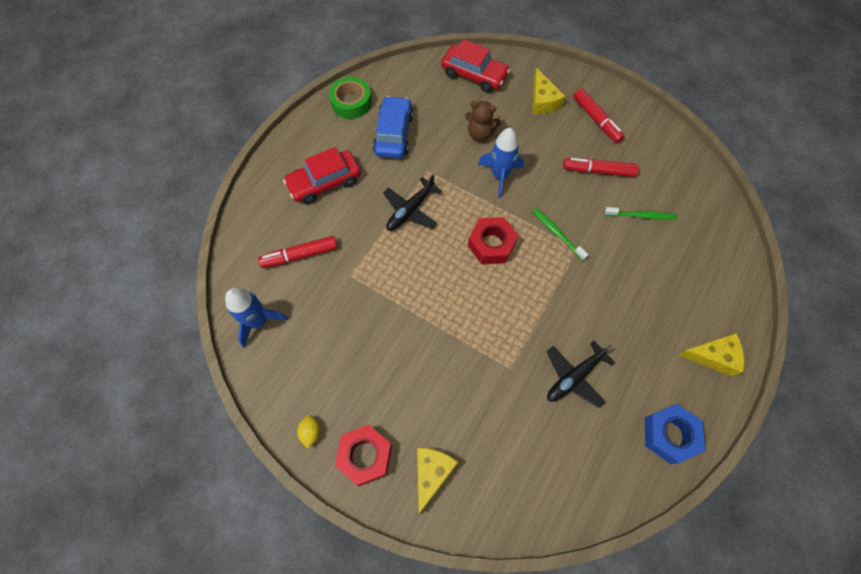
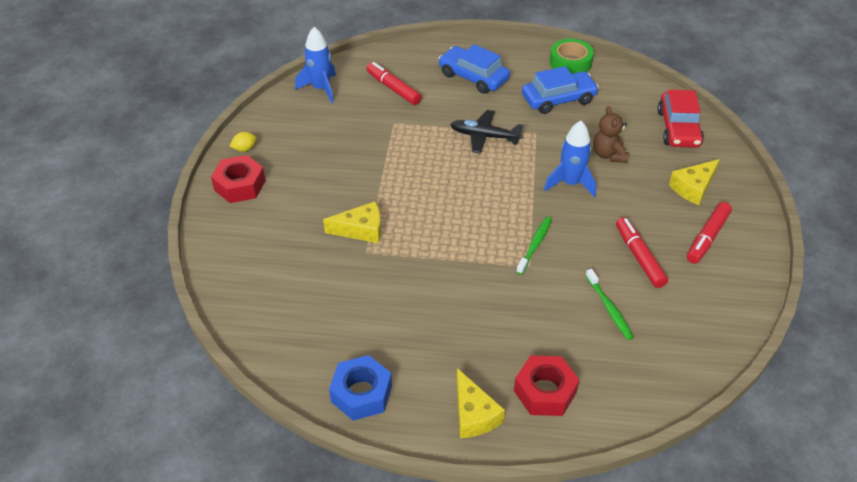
camera: 65 degrees right, 20 degrees down
(324, 182) = (473, 77): red car -> blue car
(431, 473) = (243, 229): yellow cheese -> yellow cheese (361, 230)
(491, 244) = (487, 201): red nut -> red nut (545, 391)
(574, 377) = (383, 301): black plane -> none

